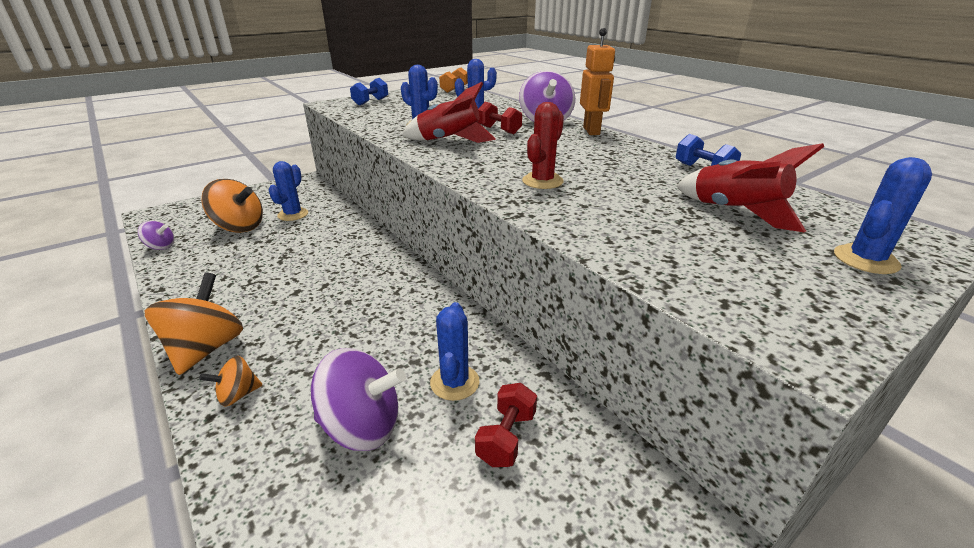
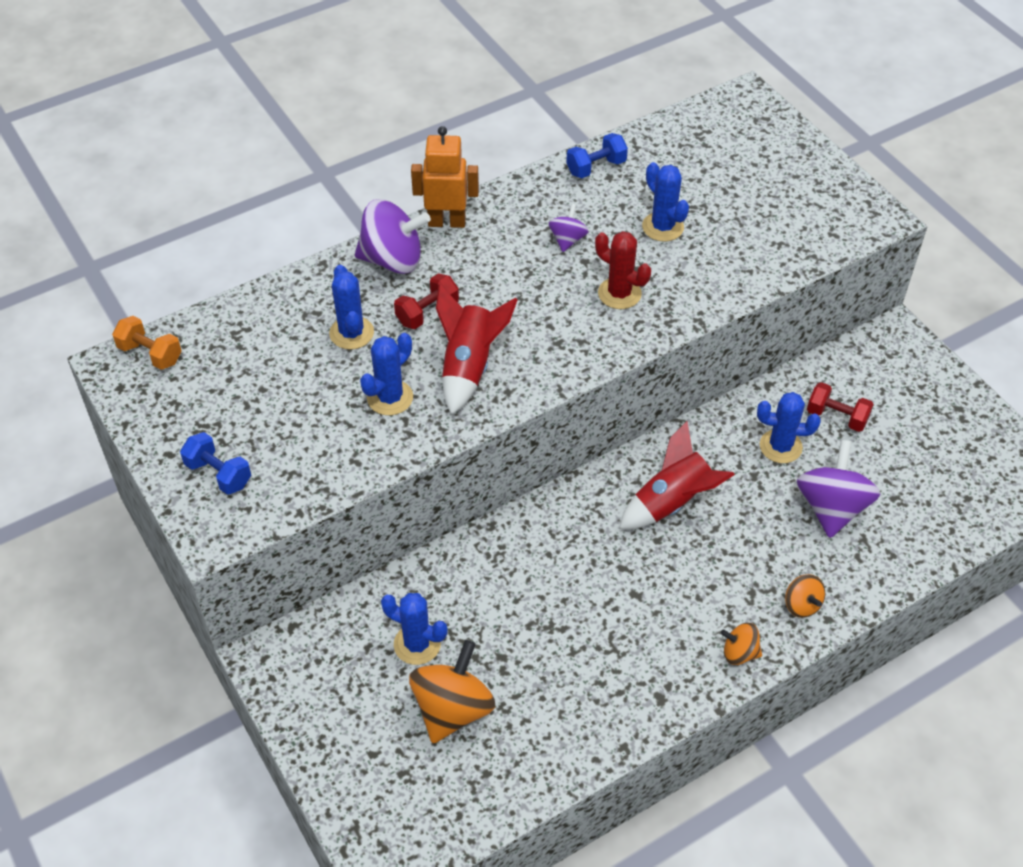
camera: 85 degrees left, 20 degrees up
(161, 246) = (508, 797): purple spinning top -> purple spinning top (567, 240)
(206, 349) = (739, 653): orange spinning top -> orange spinning top, size x0.52
(735, 212) = (697, 181): red rocket -> red rocket (672, 502)
(865, 260) = (775, 145): blue cactus -> blue cactus (662, 227)

